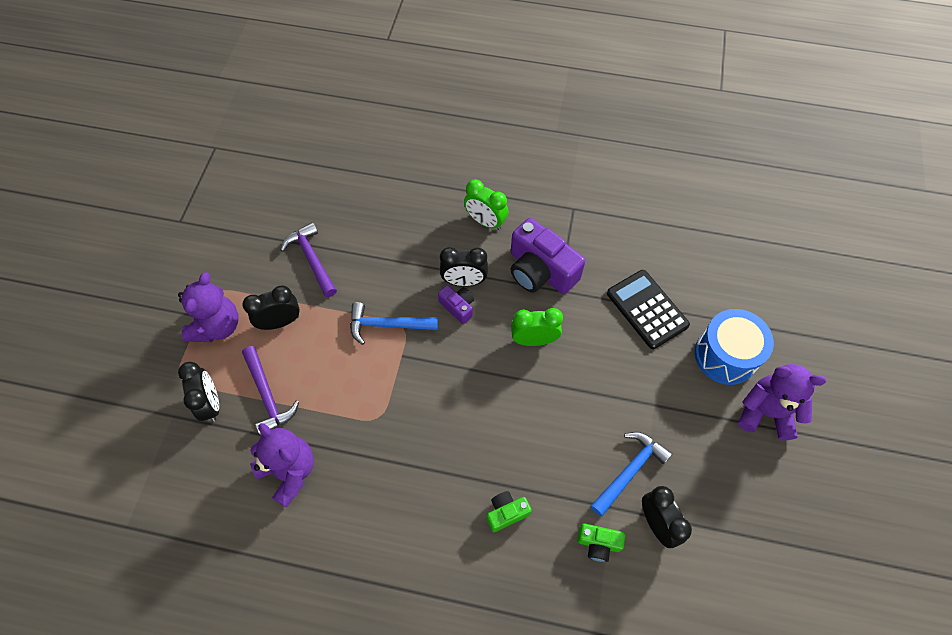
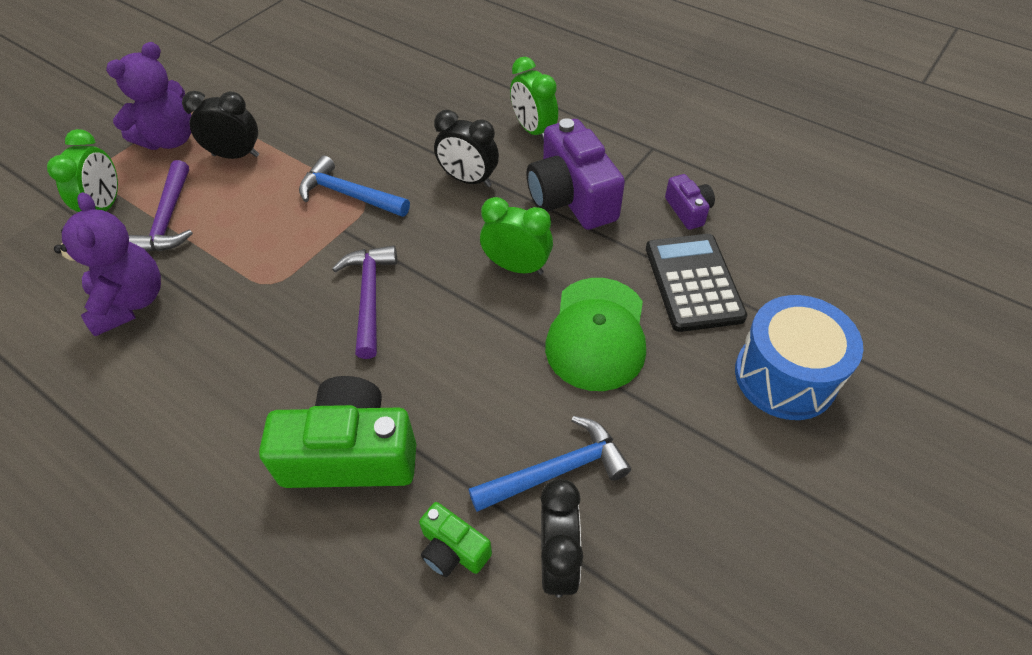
camera: 25 degrees right, 10 degrees down
(211, 403) = (106, 206): black clock -> green clock
(312, 259) = (312, 110): purple hammer -> purple hammer (369, 296)
(458, 307) = (444, 203): purple camera -> purple camera (688, 210)
(506, 513) = (351, 453): green camera -> green camera, size x2.03
(607, 370) = (597, 333): none -> green cap
(765, 412) = (816, 475): purple teddy bear -> none

